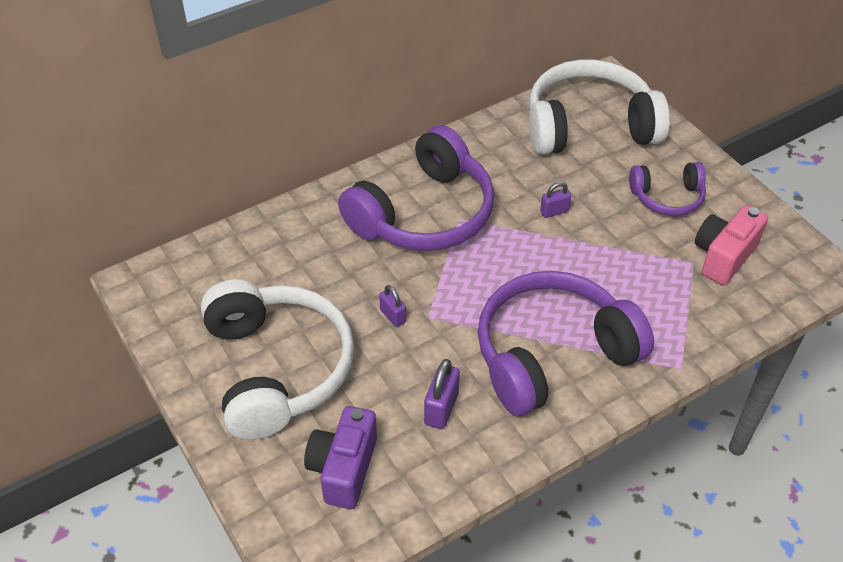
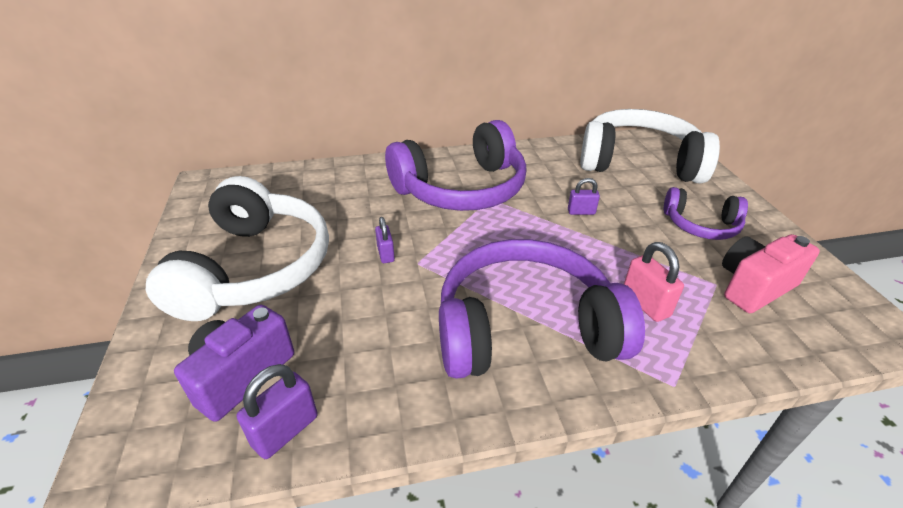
camera: 20 degrees right, 10 degrees down
(441, 408) = (379, 347): purple padlock -> purple padlock (285, 431)
(641, 300) = (645, 304): none -> pink padlock

